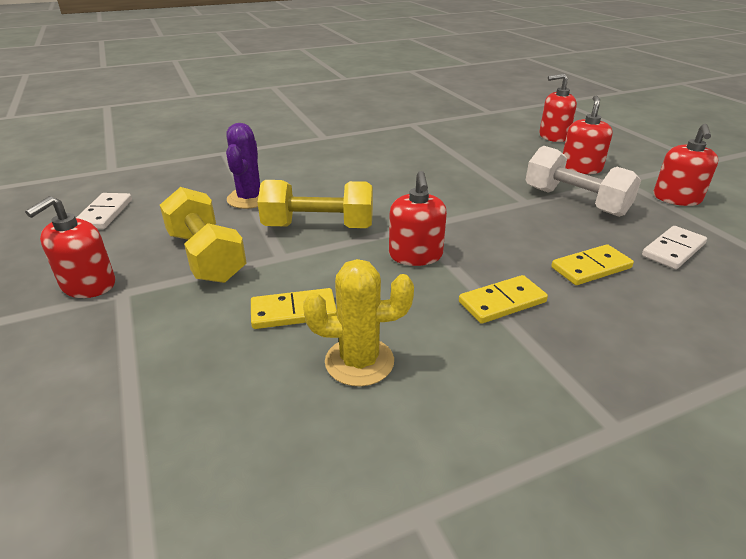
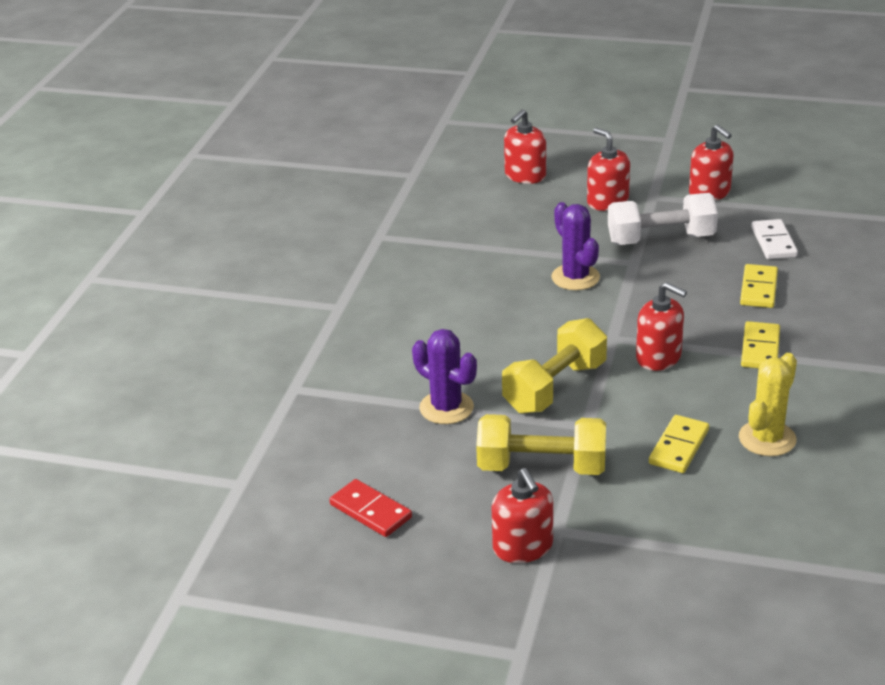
camera: 50 degrees left, 0 degrees up
(104, 213) = (371, 511): white domino -> red domino
(468, 188) = (575, 277): none -> purple cactus

